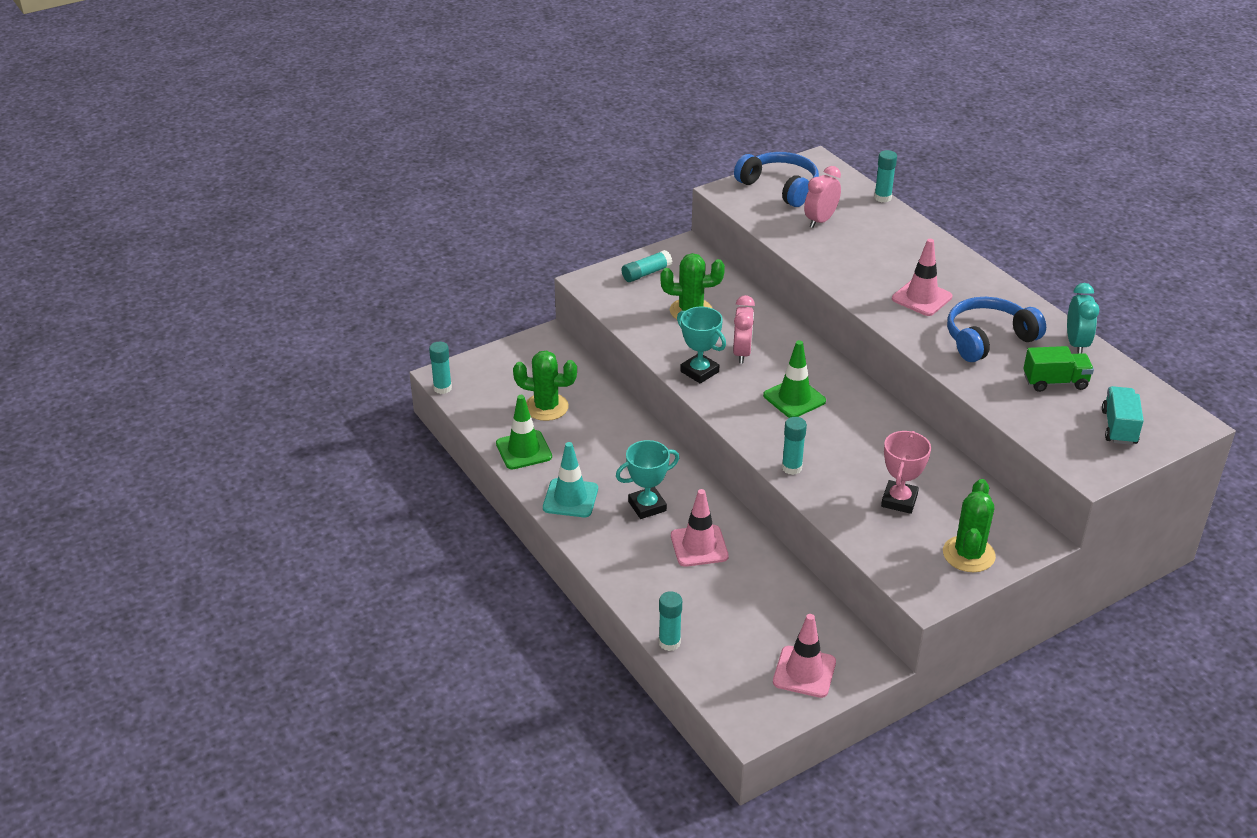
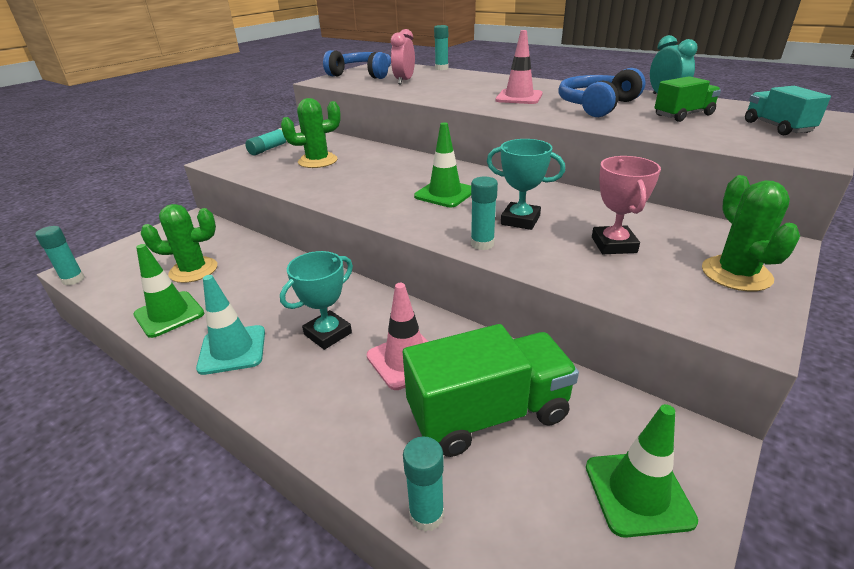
camera: 20 degrees left, 5 degrees down
(699, 372) = (343, 194): turquoise trophy -> turquoise trophy (520, 220)
(739, 601) = (488, 414): none -> green truck
(742, 353) = (377, 176): pink clock -> none
(804, 672) = (638, 493): pink traffic cone -> green traffic cone

